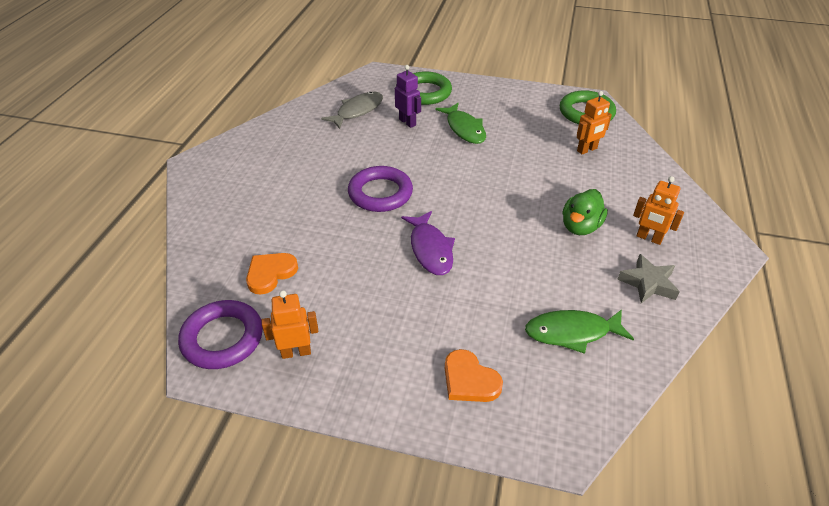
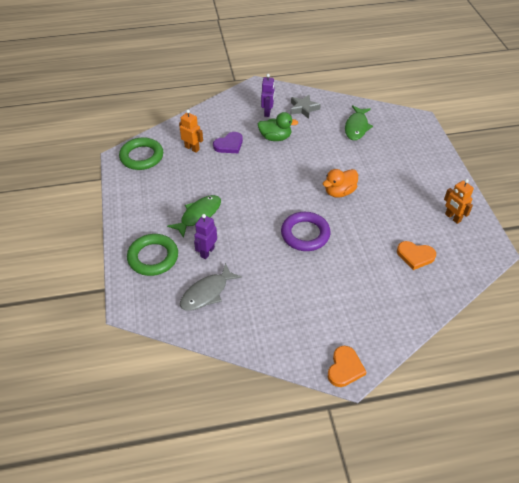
camera: 115 degrees left, 5 degrees up
(222, 338) = (473, 252): purple ring -> none
(357, 111) = (207, 293): grey fish -> grey fish turned 60 degrees counterclockwise
(430, 249) = (339, 192): purple fish -> orange duck
(469, 380) = (412, 152): orange heart -> orange heart (345, 368)
(572, 332) = (356, 127): green fish -> green fish turned 45 degrees clockwise
(581, 180) = (229, 145): none -> purple heart
(649, 238) = (267, 112): orange robot -> purple robot

